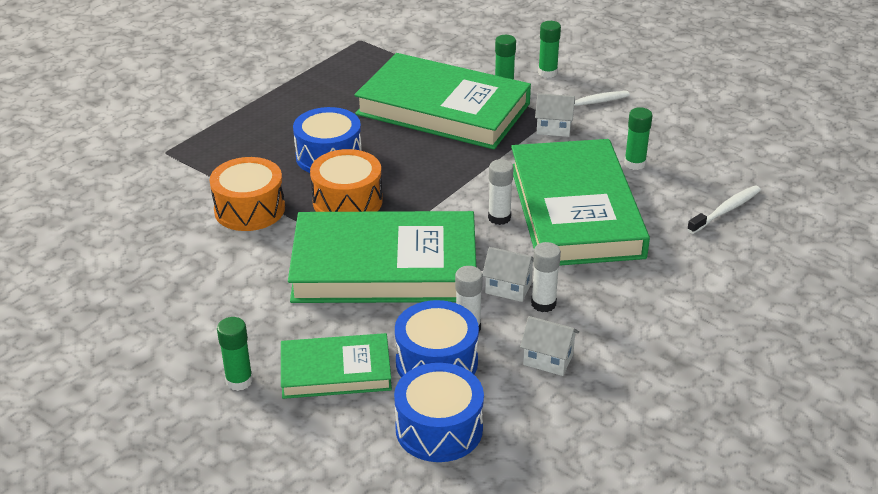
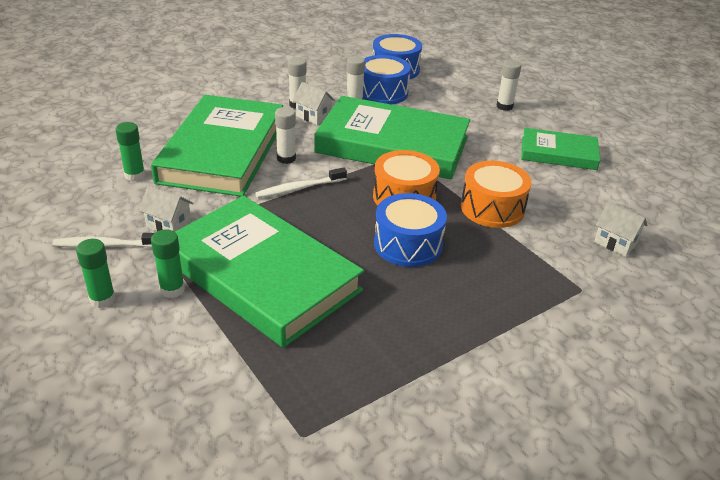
camera: 165 degrees left, 0 degrees up
(239, 381) = (504, 106): green glue stick -> white glue stick
(336, 371) = (445, 100): green book -> green book (558, 153)
(548, 359) = (316, 82): white house -> white house (615, 243)
(725, 210) = (112, 128): white toothbrush -> white toothbrush (299, 188)

